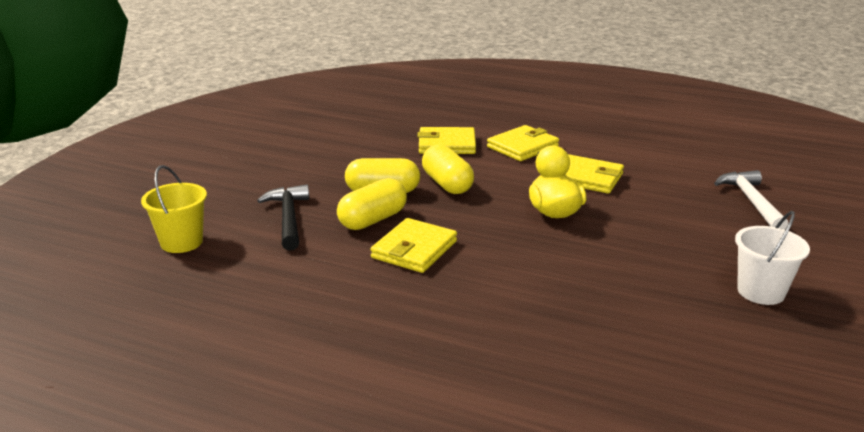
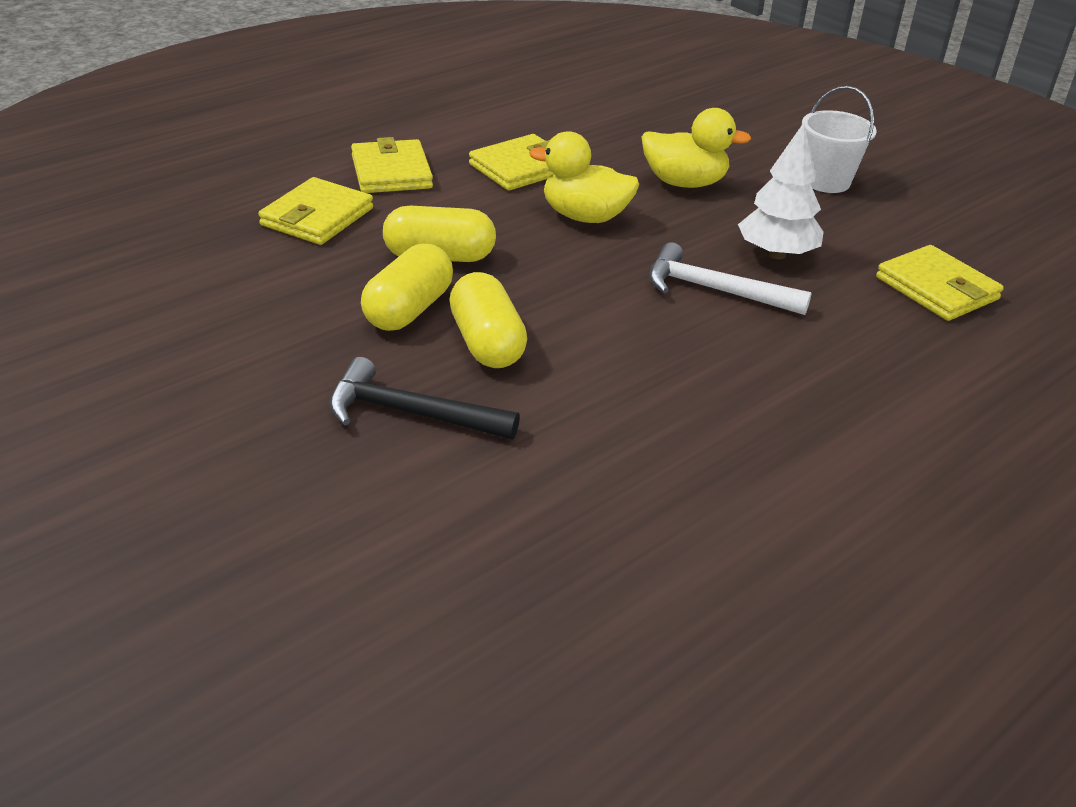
camera: 65 degrees left, 10 degrees up
(181, 242) = (391, 543): yellow bucket -> none
(414, 249) = (596, 337): yellow wallet -> yellow wallet (936, 288)
(604, 291) = (776, 254): none -> white tree
(657, 234) = (684, 183): none -> yellow duck
(751, 201) = (659, 113): white hammer -> white hammer (714, 290)

